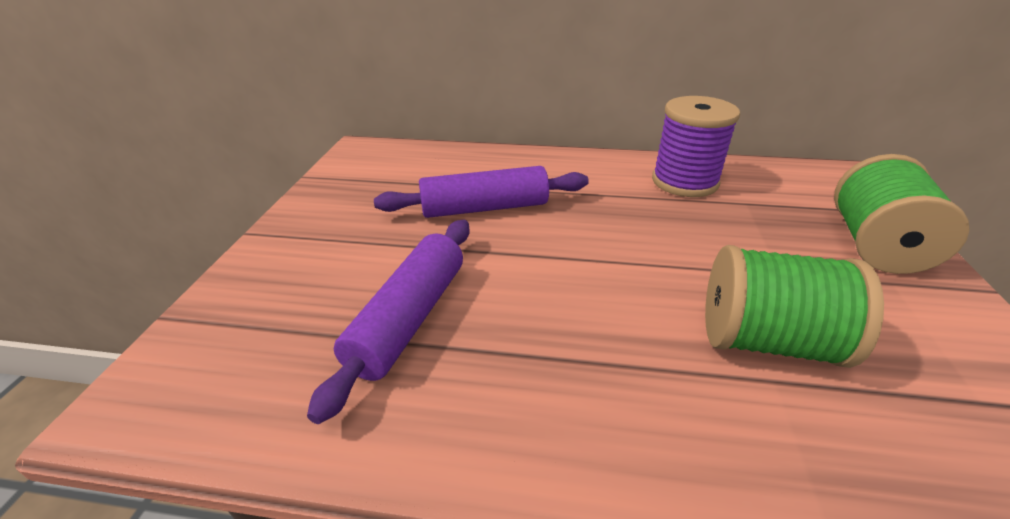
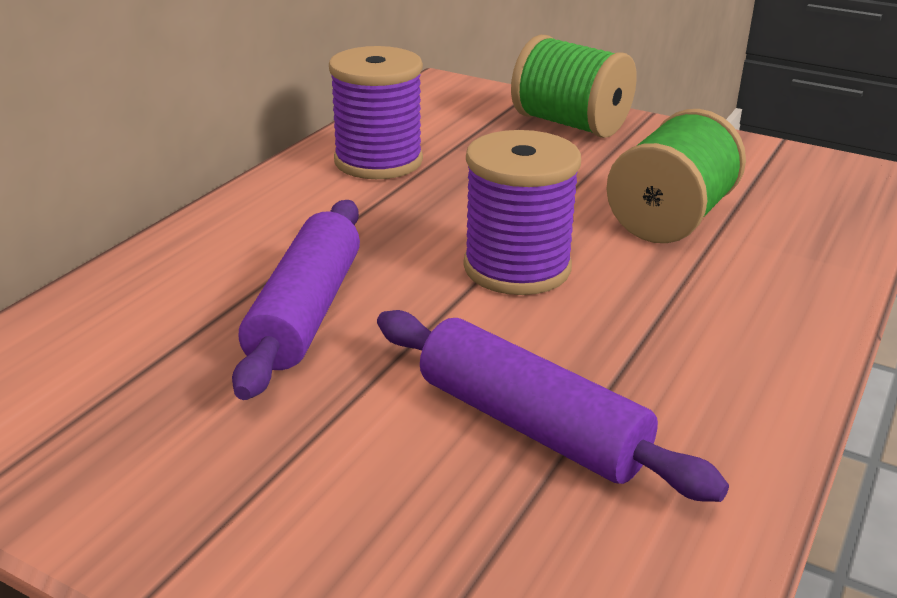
camera: 70 degrees left, 5 degrees down
(598, 270) = (517, 268): none -> purple spool

